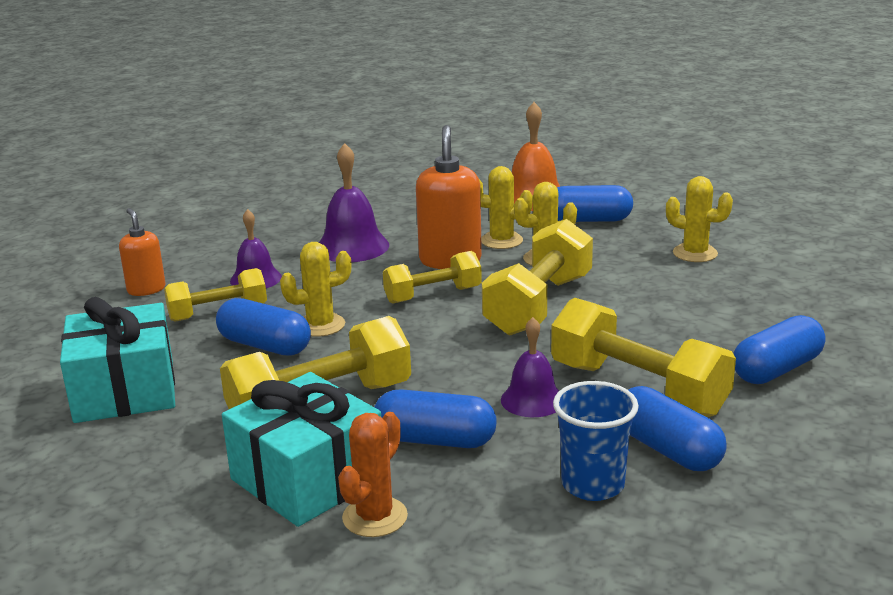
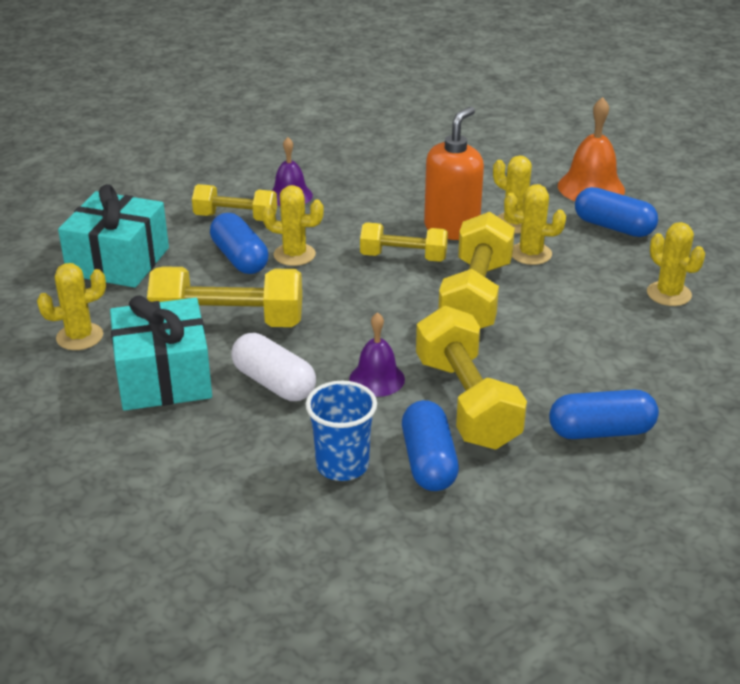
camera: 30 degrees right, 10 degrees up
(146, 289) = (208, 179): orange soap dispenser -> none
(159, 476) = (79, 337): none -> yellow cactus
(352, 246) = (390, 189): purple bell -> none
(375, 517) = (175, 425): orange cactus -> none
(435, 440) = (274, 383): blue capsule -> white capsule
(539, 305) = (475, 296): yellow dumbbell -> yellow dumbbell turned 45 degrees counterclockwise

